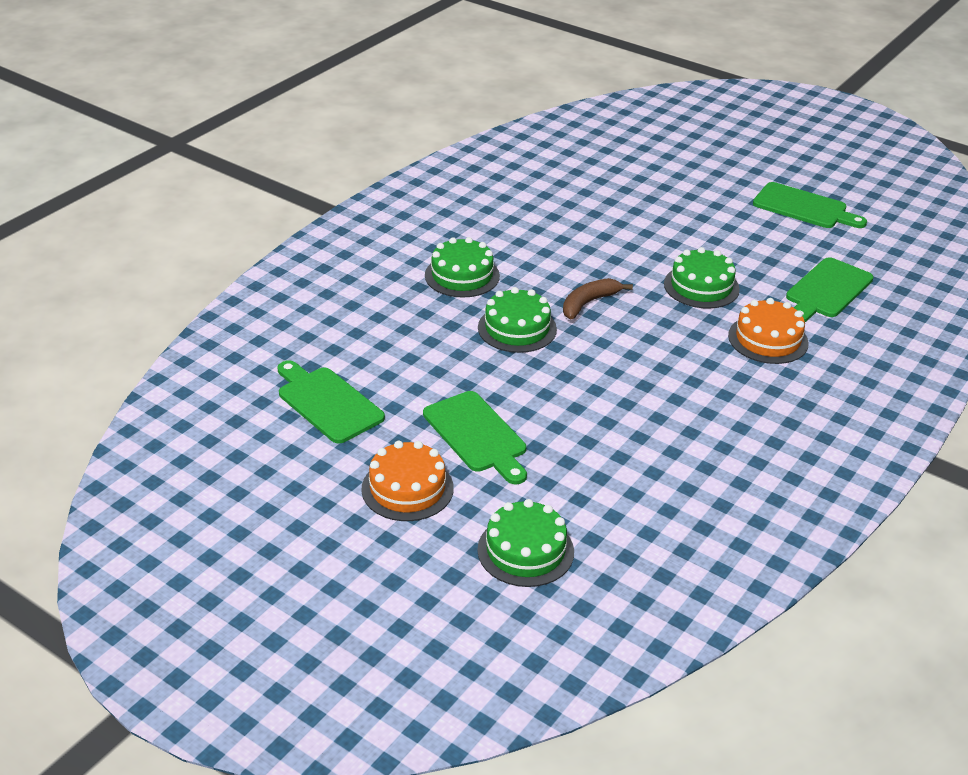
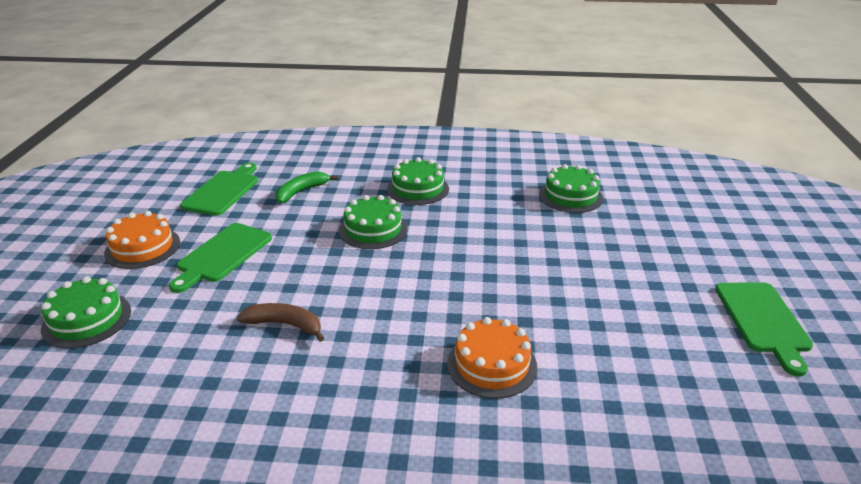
camera: 60 degrees right, 5 degrees down
(389, 349) = (301, 192): none -> green banana
(588, 303) = (441, 249): brown banana -> brown banana (285, 325)
(701, 286) = (534, 298): green cake -> green cake (570, 196)
(827, 290) = (628, 382): green cutting board -> none

